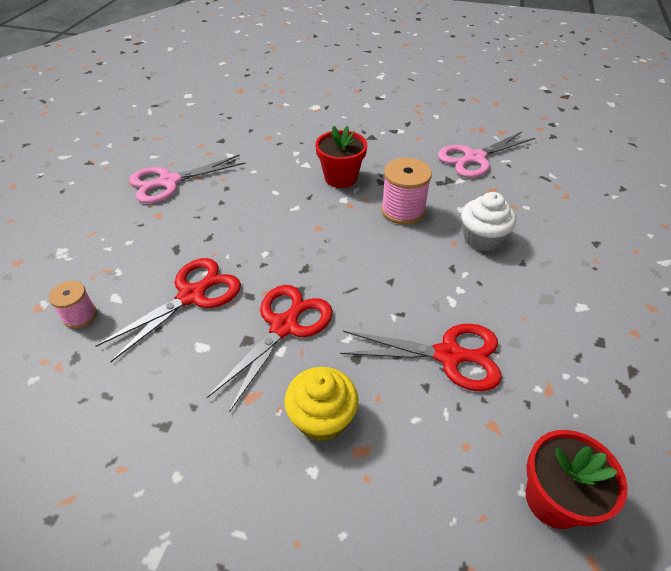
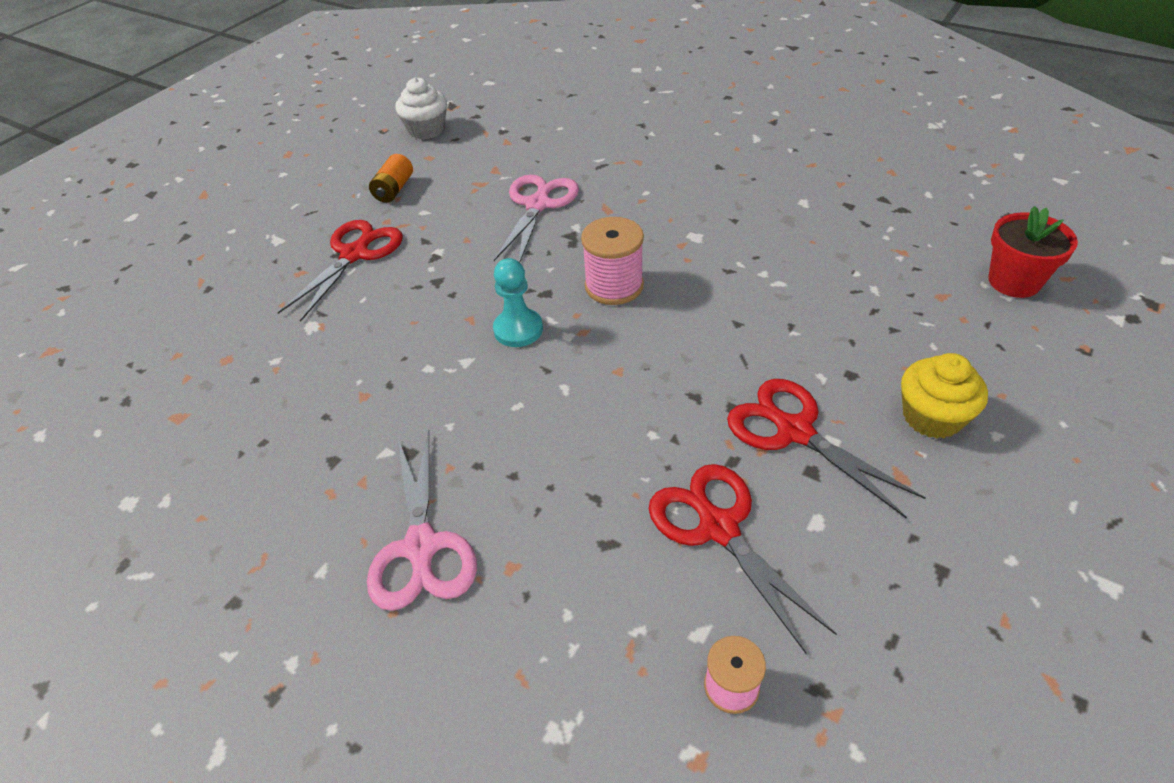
camera: 70 degrees left, 0 degrees up
(341, 178) = (518, 329): red flower pot -> turquoise pawn
(449, 355) = (855, 303): red scissors -> red scissors (355, 254)
(451, 99) = (394, 189): none -> orange battery
(474, 158) = (538, 204): pink scissors -> pink scissors turned 150 degrees counterclockwise
(482, 238) = (687, 237): white cupcake -> white cupcake (426, 130)

